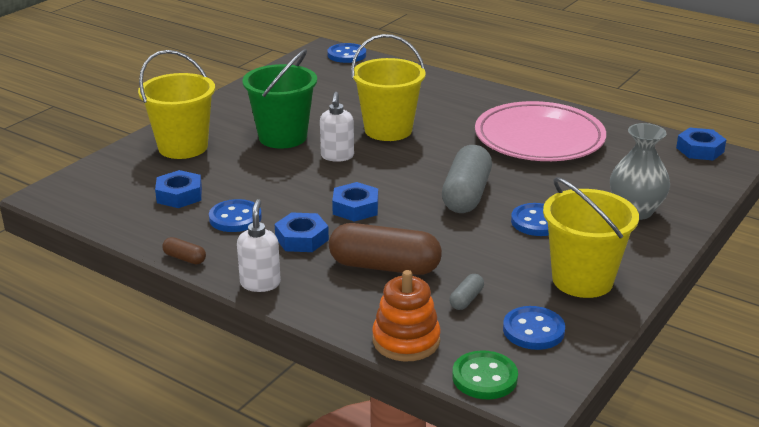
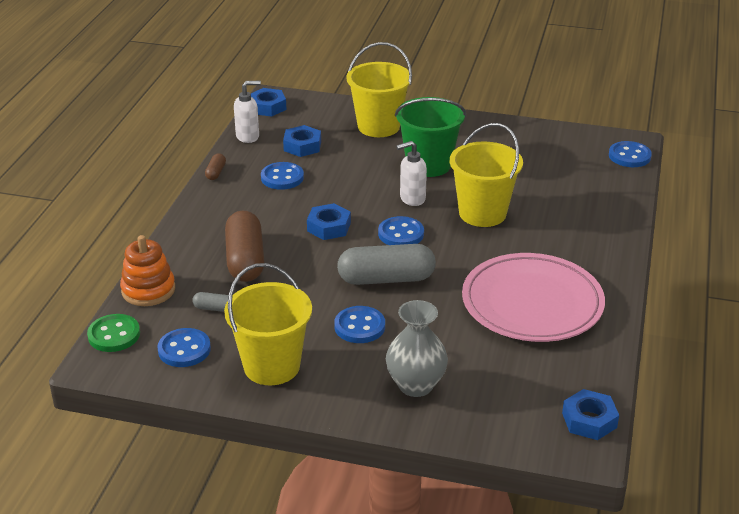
camera: 70 degrees right, 5 degrees up
(260, 283) = (197, 211): white soap dispenser -> white soap dispenser (248, 136)
(302, 239) = (267, 213): blue nut -> blue nut (267, 107)
(395, 173) = (401, 234): none -> blue button

